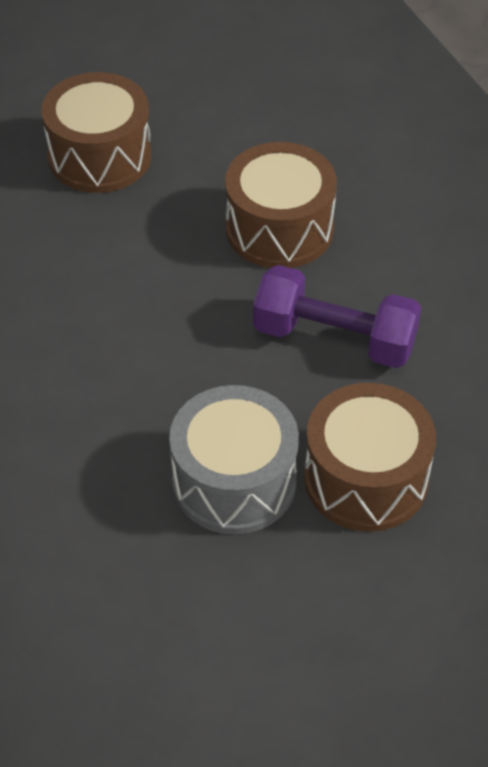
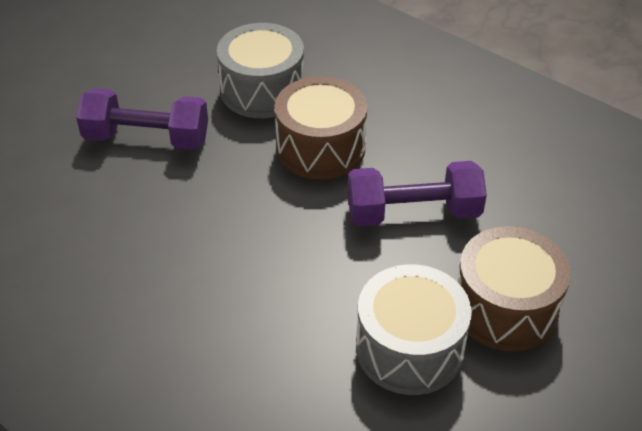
camera: 25 degrees left, 5 degrees down
(100, 156) = (147, 138): brown drum -> purple dumbbell
(256, 140) = (262, 90): none -> grey drum

